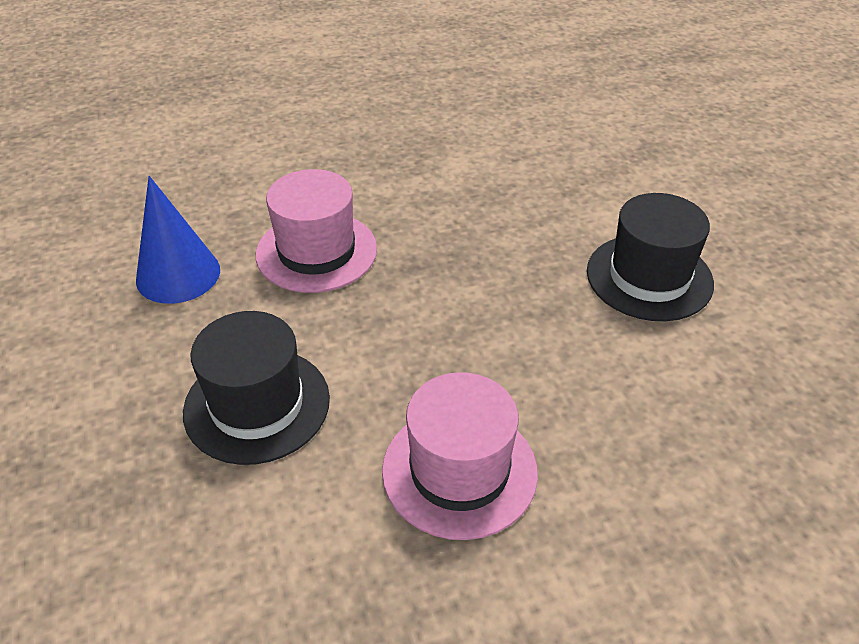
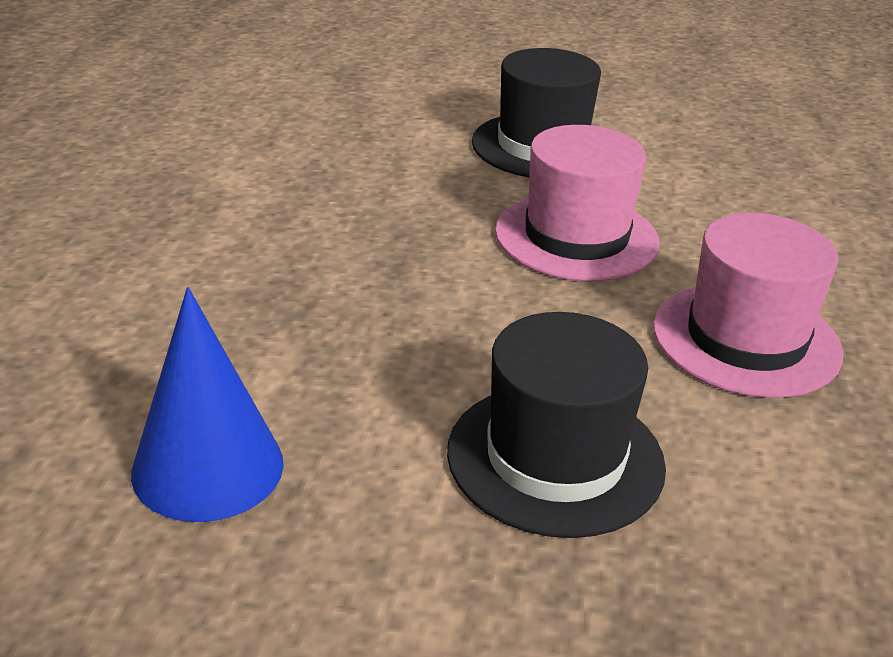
camera: 65 degrees left, 10 degrees down
(316, 251) = (291, 326): pink hat -> pink hat (576, 237)

